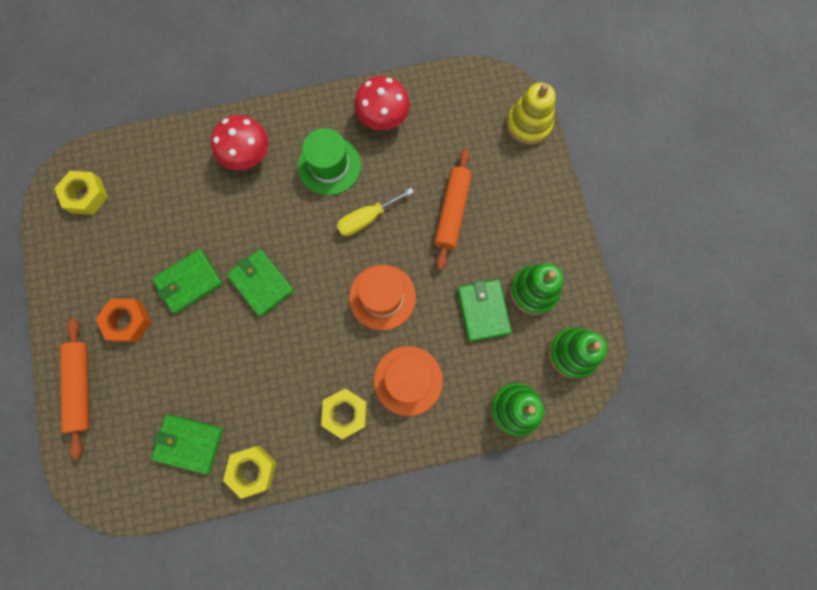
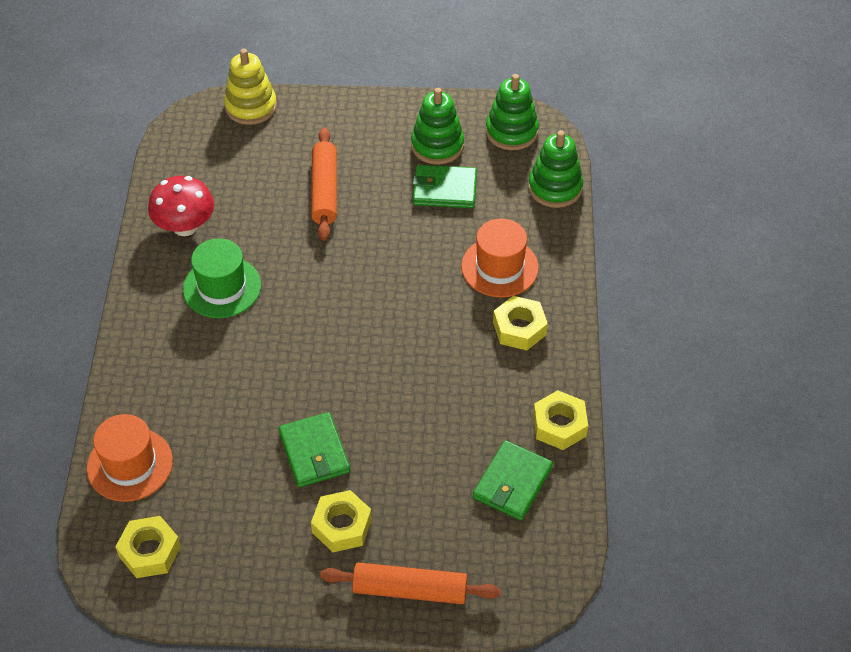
camera: 75 degrees left, 25 degrees down
(128, 321) = (342, 526): orange nut -> yellow nut
(247, 156) = (173, 365): red mushroom -> none
(261, 283) = (343, 379): green wallet -> none
(367, 219) = (302, 265): yellow screwdriver -> none
(382, 297) = (399, 270): orange hat -> orange hat (130, 464)
(452, 212) = (324, 191): orange rolling pin -> orange rolling pin turned 60 degrees clockwise

